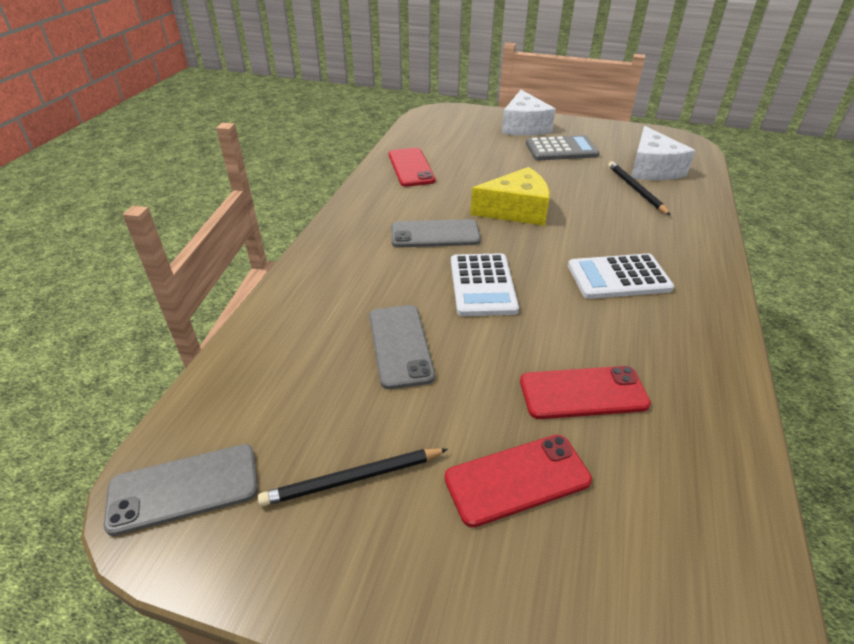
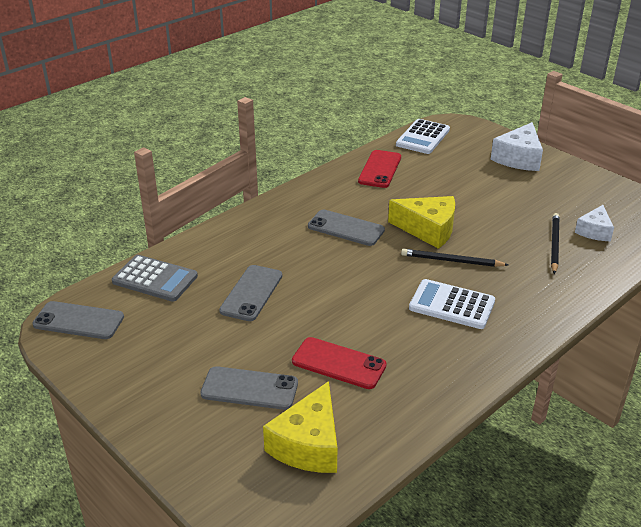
camera: 30 degrees right, 5 degrees down
(353, 479) = (162, 351): black pencil -> black pencil (451, 261)
(482, 285) = (343, 275): white calculator -> white calculator (423, 137)
(517, 479) = (249, 389): red phone -> grey phone
(561, 149) = (529, 189): grey calculator -> grey calculator (155, 279)
(652, 169) = (594, 231): white cheese -> white cheese, size x0.63
(664, 526) = (308, 444): none -> yellow cheese

